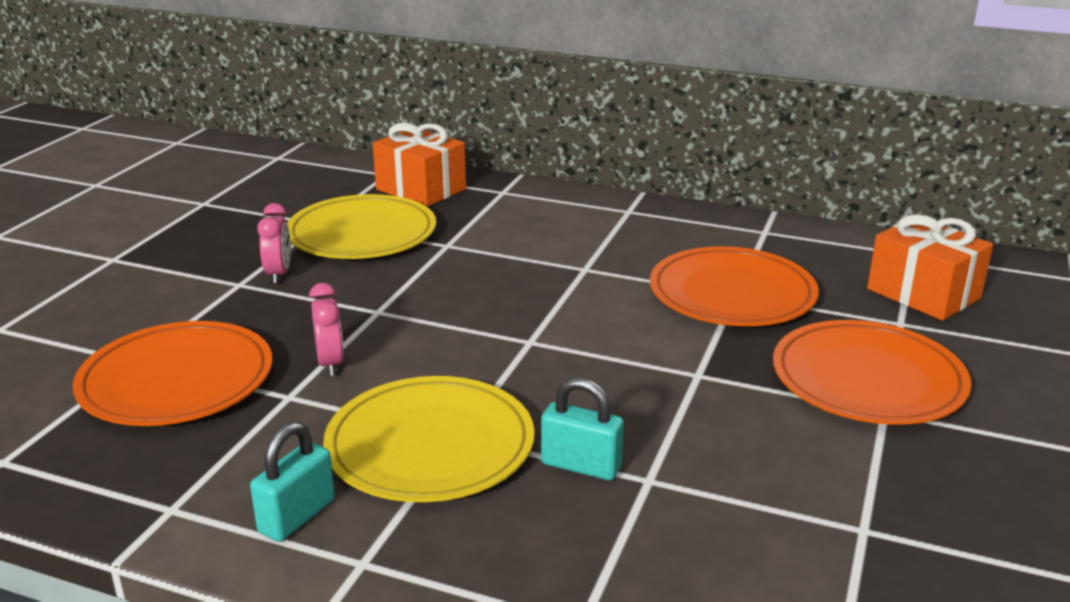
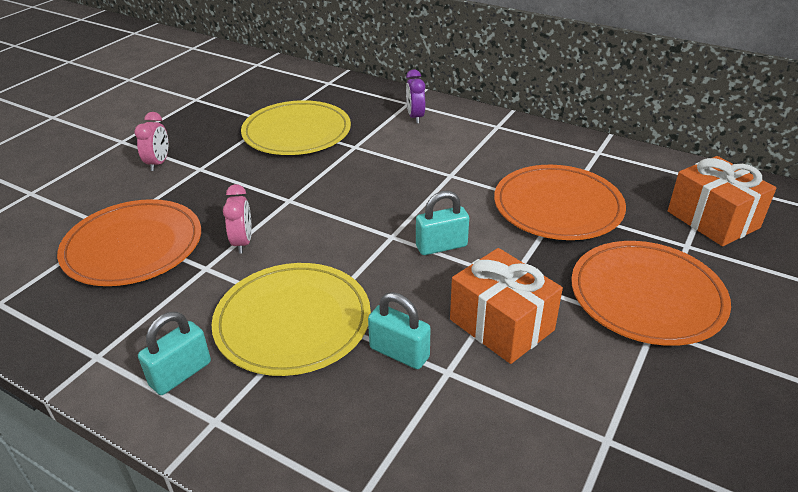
camera: 10 degrees right, 10 degrees up
(279, 274) = (229, 162): pink clock -> pink clock (158, 163)
(421, 189) = (349, 97): orange gift -> orange gift (501, 325)
(517, 207) = (415, 117): none -> purple clock
(598, 347) = (441, 246): none -> turquoise padlock

